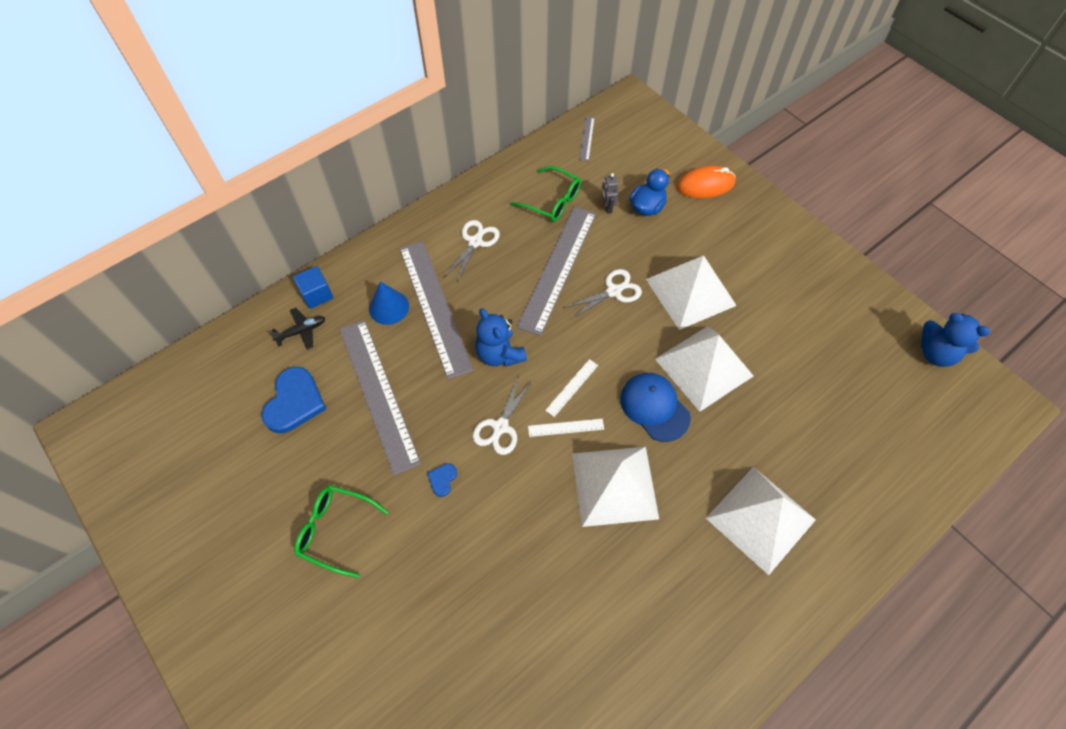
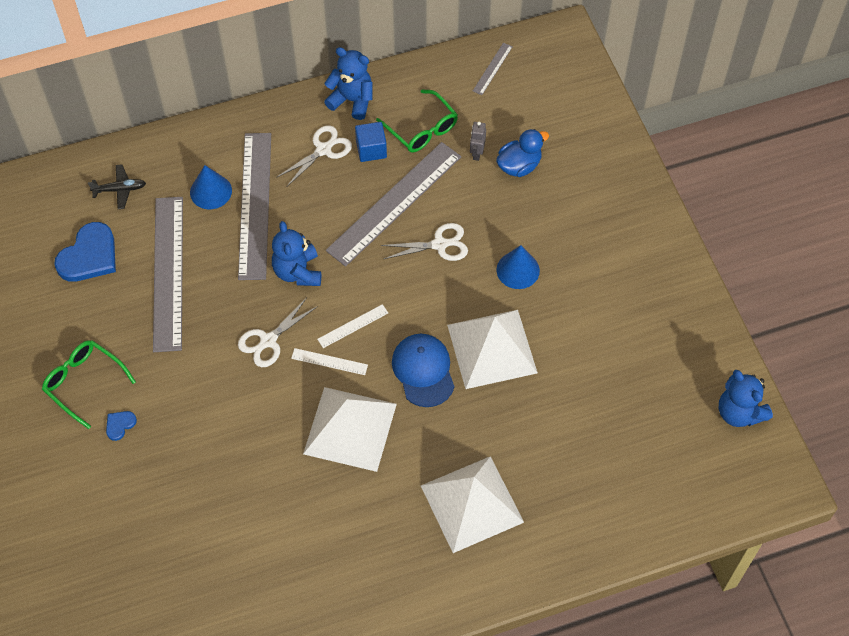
camera: 20 degrees right, 0 degrees up
(316, 295) = (147, 157): blue cube -> blue cube (371, 149)
(442, 479) = (195, 370): blue heart -> blue heart (120, 425)
(482, 195) = (352, 100): none -> blue teddy bear
(690, 292) = (518, 270): white pyramid -> blue cone
(705, 185) = (595, 160): orange mouse -> none

